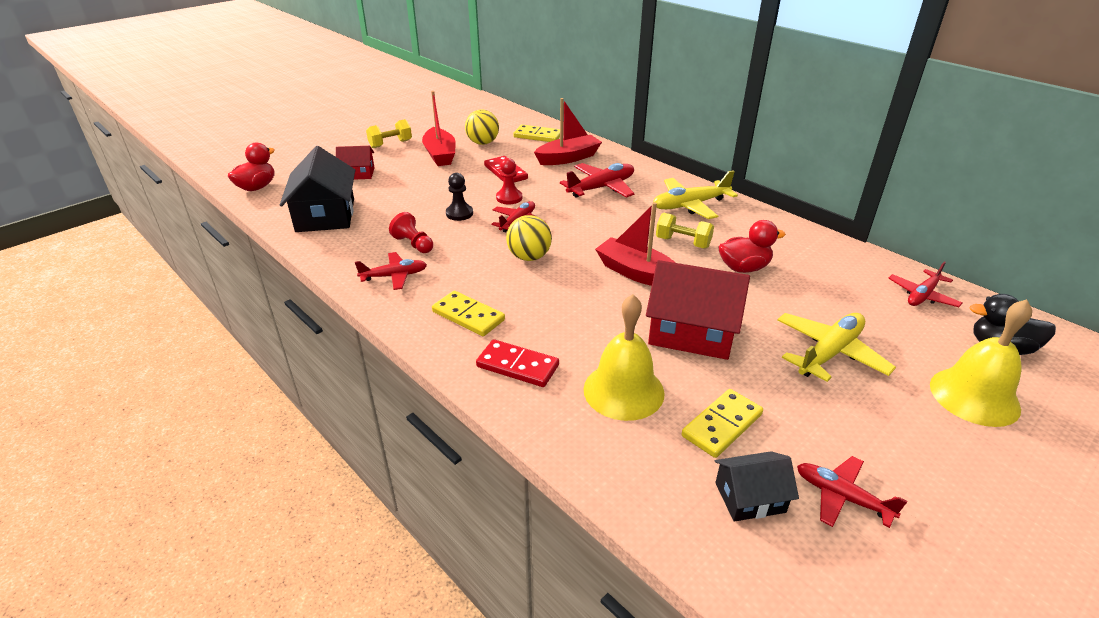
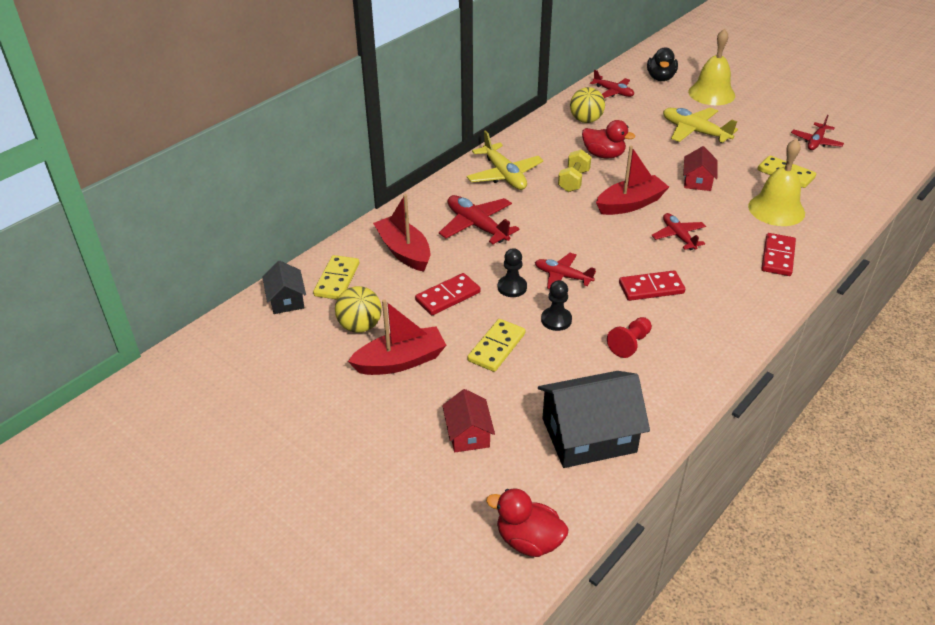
camera: 95 degrees left, 5 degrees up
(390, 144) = (365, 421): yellow dumbbell -> none
(394, 276) = (692, 346): red plane -> red plane (678, 236)
(468, 316) = (731, 289): yellow domino -> yellow domino (496, 347)
(486, 266) = (651, 288): none -> red domino
(509, 198) = (512, 287): red pawn -> black pawn
(529, 257) = (626, 263): yellow ball -> yellow ball (586, 120)
(637, 273) = (630, 204): red boat -> red boat turned 150 degrees counterclockwise
(692, 332) = (697, 181): red house -> red house, size x0.55
(743, 268) = (603, 155): red duck -> red duck turned 135 degrees clockwise
(750, 497) = (835, 168): black house -> black house (286, 300)

